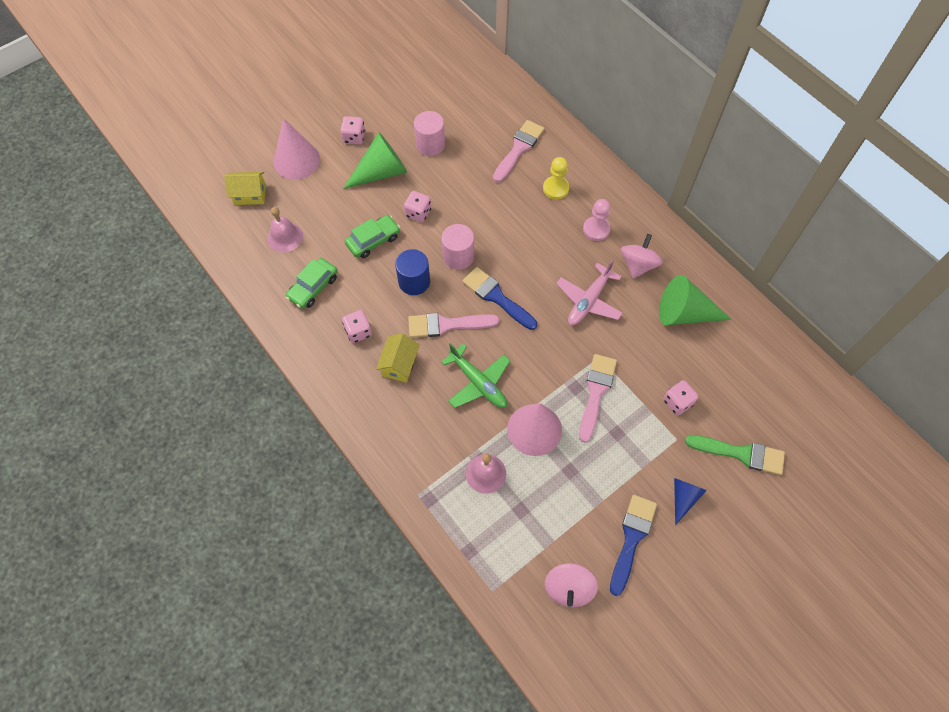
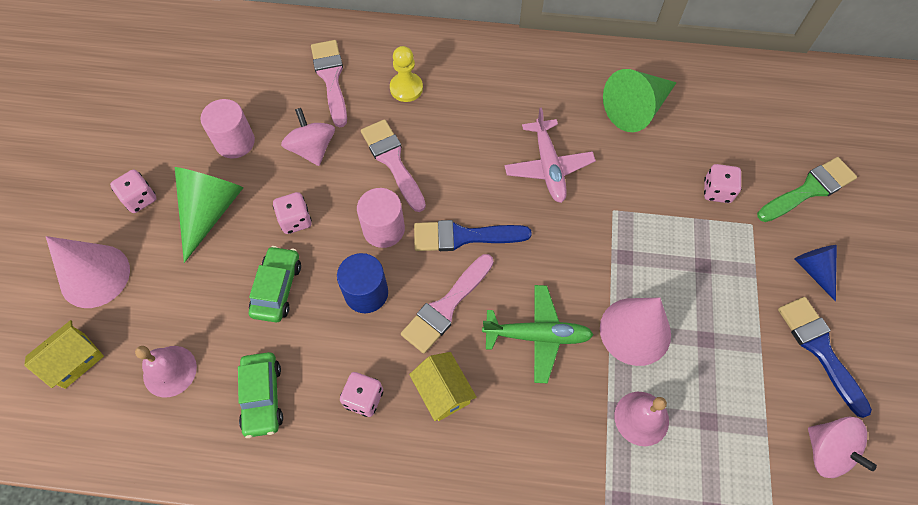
camera: 45 degrees left, 0 degrees up
(596, 229) = (483, 96): pink pawn -> none
(596, 392) = (646, 245): pink brush -> pink brush (392, 161)
(638, 265) = (553, 99): pink spinning top -> pink spinning top (312, 149)

